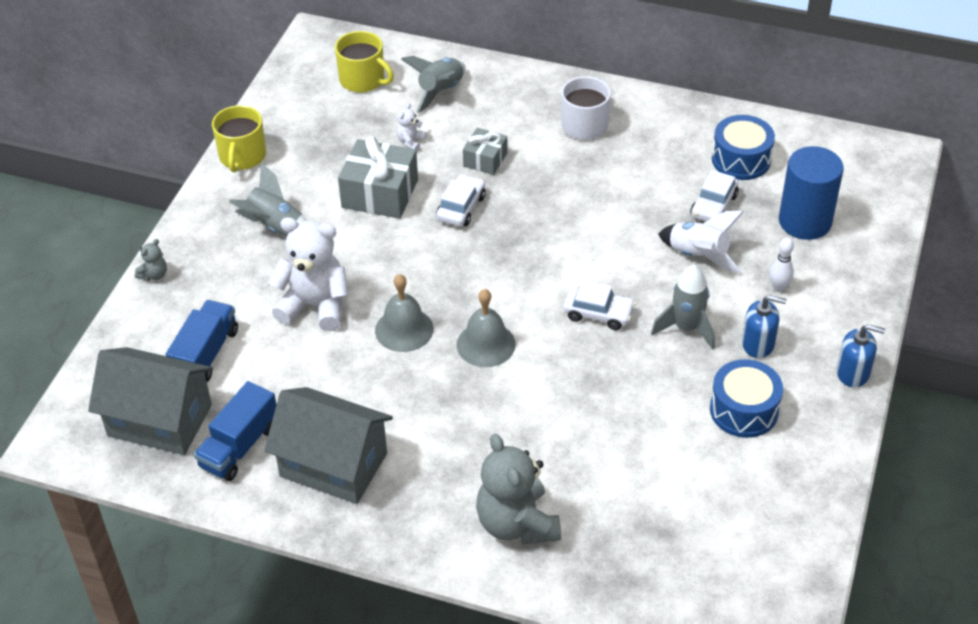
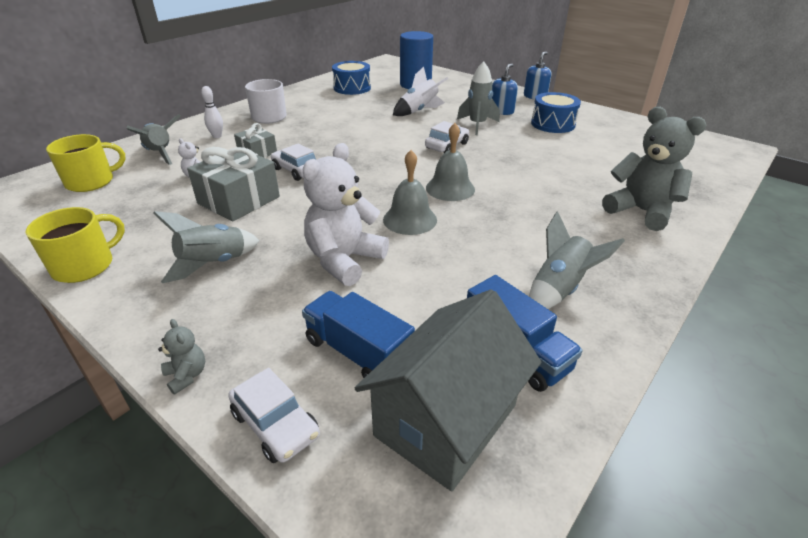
camera: 70 degrees left, 10 degrees down
(242, 156) = (85, 266): yellow mug -> yellow mug turned 75 degrees counterclockwise
(333, 464) = (559, 289): grey house -> grey rocket
(517, 523) = (641, 211): grey teddy bear -> grey teddy bear turned 135 degrees counterclockwise
(713, 206) = (382, 100): white car -> white car (275, 424)
(778, 288) = (461, 99): white bowling pin -> white bowling pin (217, 136)

